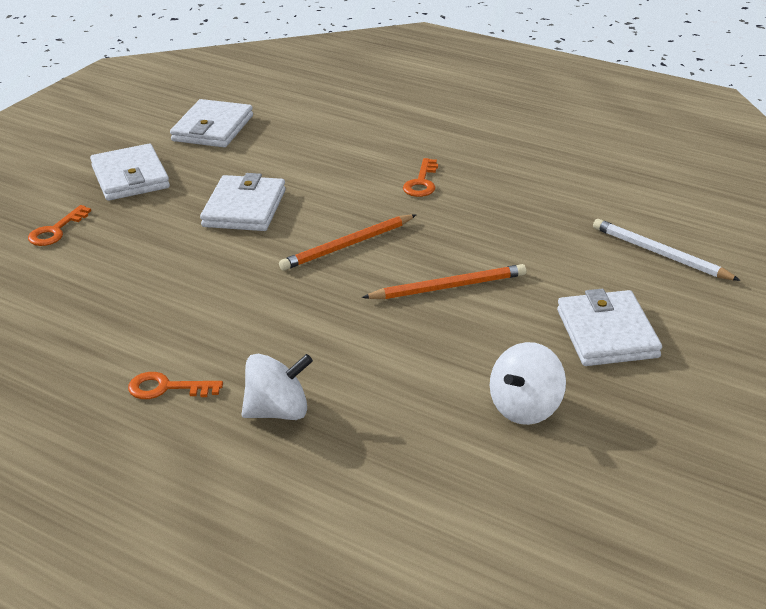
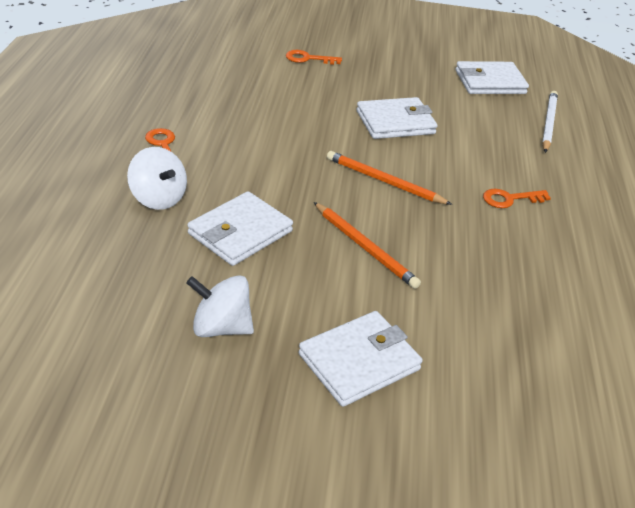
camera: 60 degrees right, 5 degrees up
(130, 177) = (394, 67): white wallet -> white wallet (240, 232)
(660, 254) = (522, 380): white pencil -> white pencil (548, 123)

